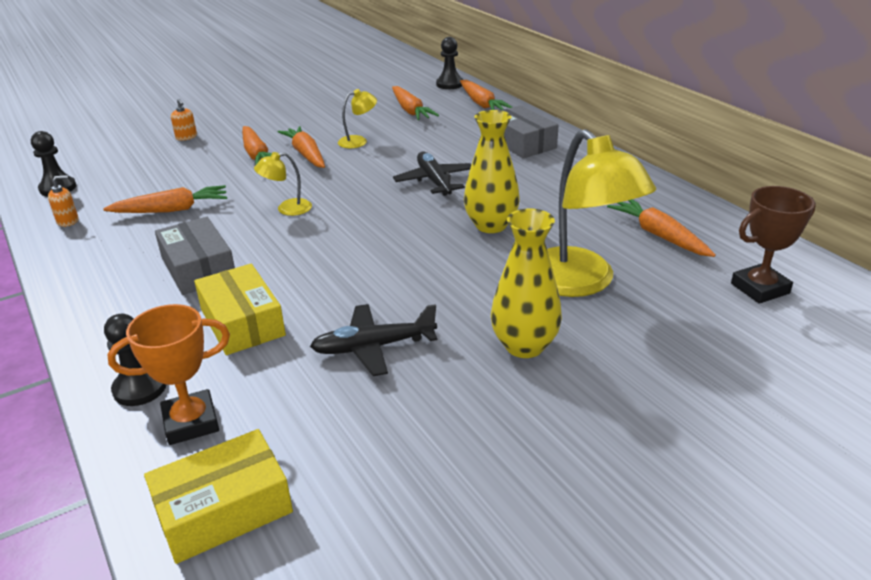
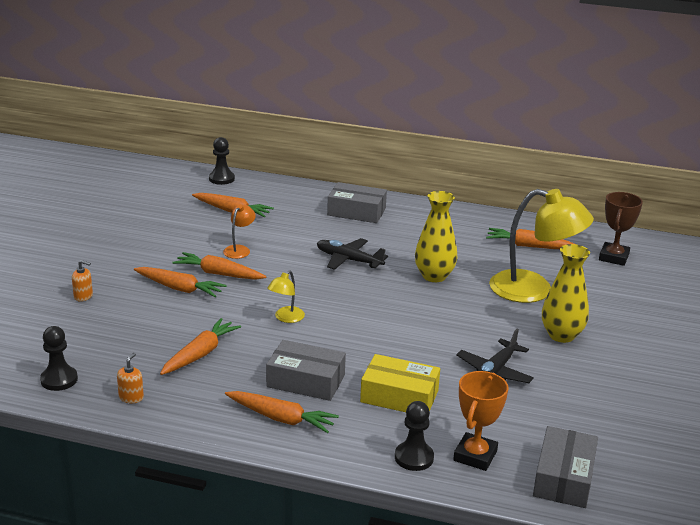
camera: 45 degrees left, 5 degrees down
(223, 509) = (564, 478): yellow box -> grey box
(358, 141) = (239, 249): yellow lamp -> orange lamp
(481, 104) = (276, 189): orange carrot -> orange carrot (281, 418)

